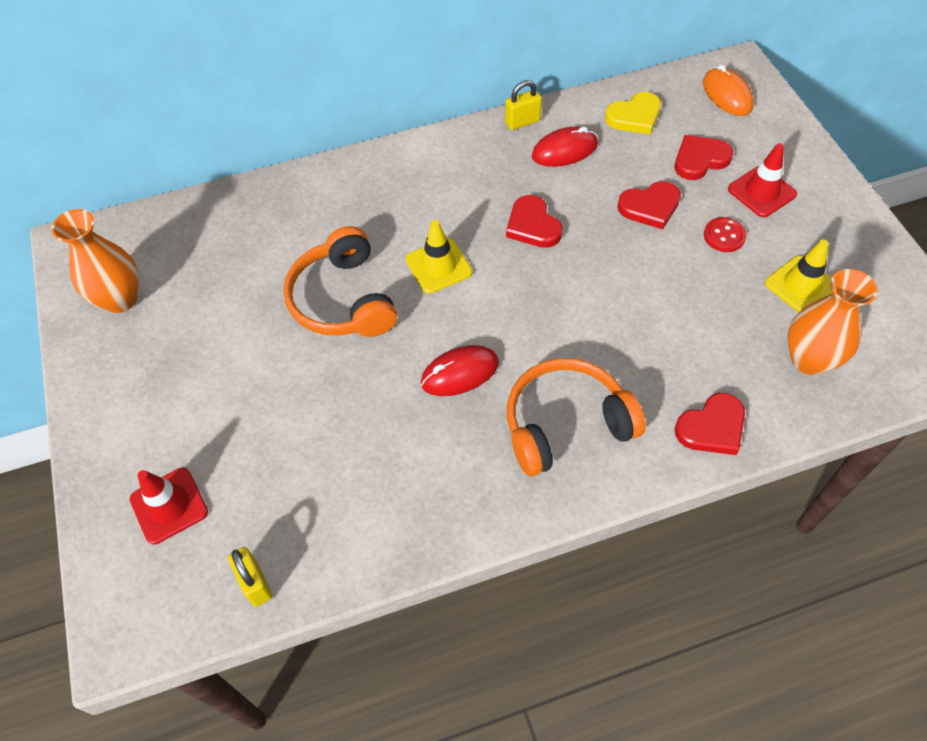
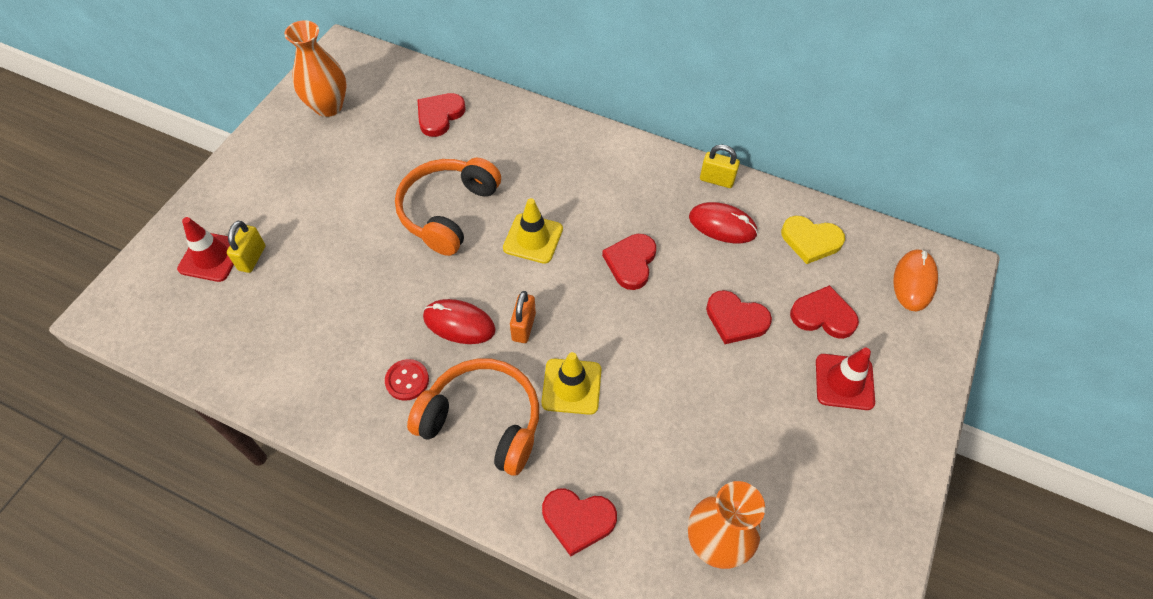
camera: 40 degrees right, 0 degrees up
(239, 232) = (439, 116): none -> red heart
(255, 583) = (198, 346): yellow padlock -> yellow padlock (252, 258)
(511, 334) = (523, 327): none -> orange padlock
(724, 236) = (768, 390): red button -> red button (407, 380)
(801, 286) = (783, 482): yellow traffic cone -> yellow traffic cone (571, 386)

